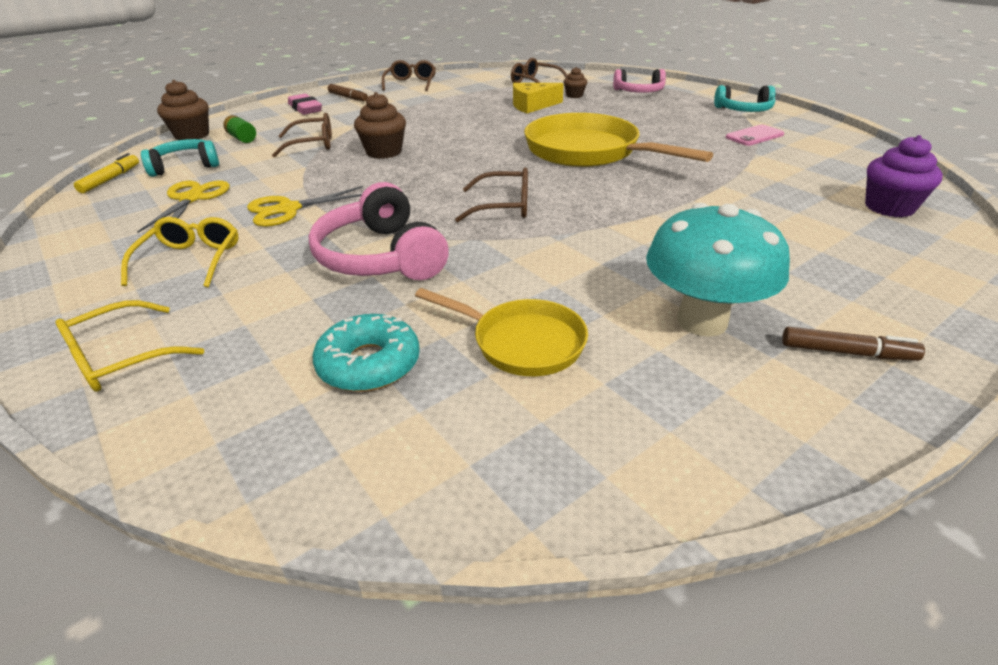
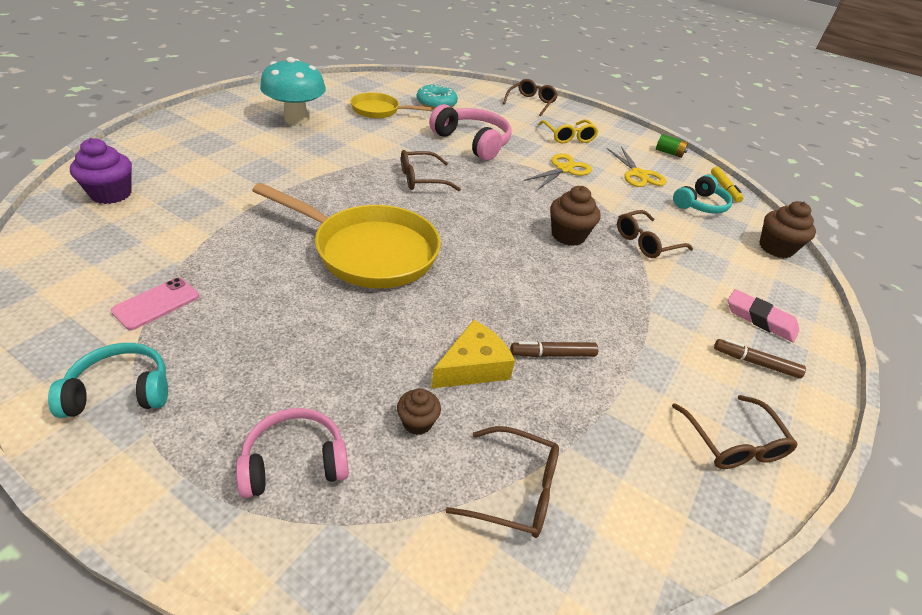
camera: 155 degrees right, 5 degrees up
(121, 358) = (531, 103): yellow glasses -> brown glasses
(242, 138) = (723, 247): green battery -> green battery (669, 153)
(847, 352) = (234, 111): brown marker -> brown marker (552, 354)

